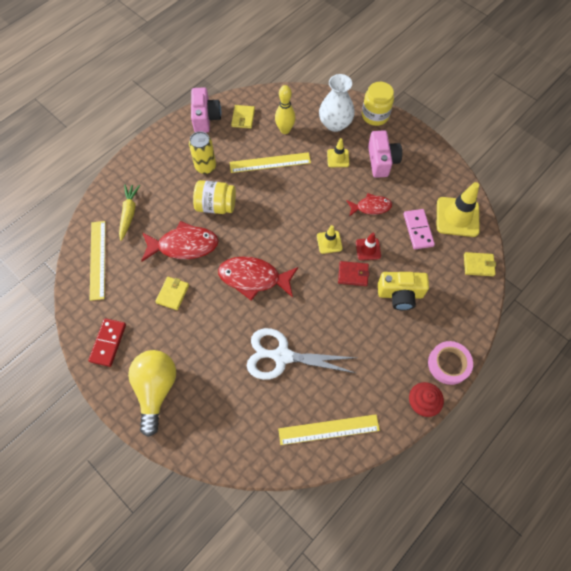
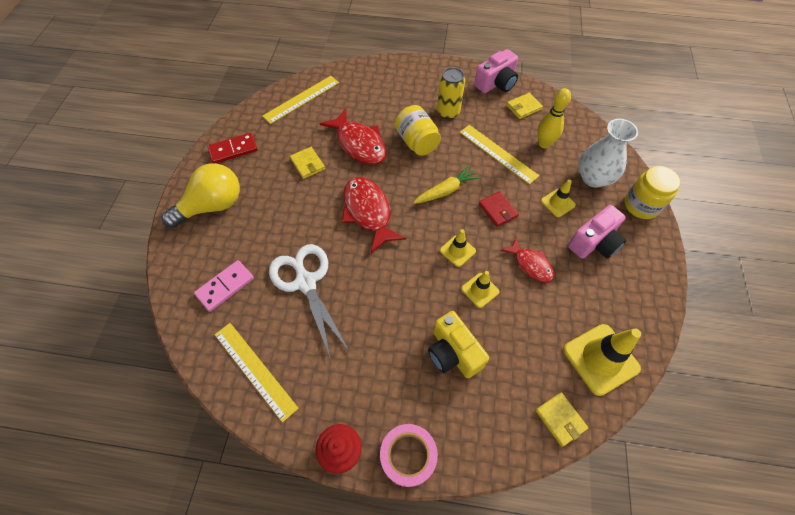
camera: 55 degrees right, 5 degrees down
(129, 213) = (358, 92): yellow carrot -> yellow carrot (446, 191)
(173, 294) = (307, 164): yellow wallet -> yellow wallet turned 75 degrees clockwise
(353, 274) = (439, 293): red wallet -> red wallet (498, 210)
(368, 249) = (480, 290): red traffic cone -> yellow traffic cone
(418, 230) = (545, 326): pink domino -> pink domino (225, 286)

